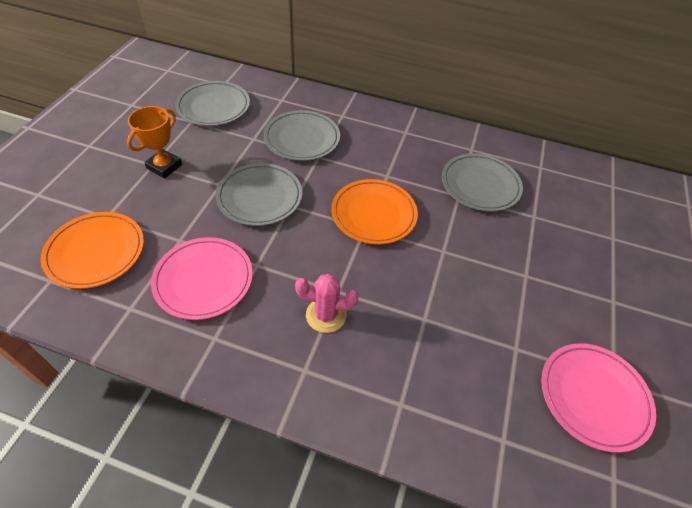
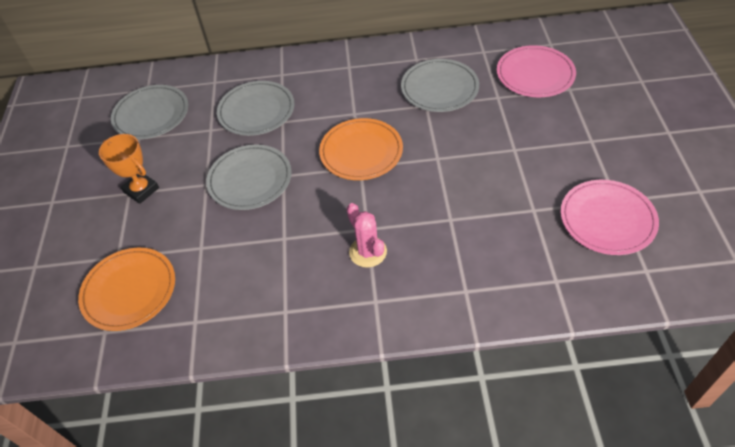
camera: 15 degrees left, 0 degrees up
(164, 166) = (141, 190): orange trophy -> orange trophy turned 60 degrees counterclockwise
(203, 280) = (245, 270): pink plate -> pink plate (535, 75)
(326, 315) = (368, 252): pink cactus -> pink cactus turned 75 degrees clockwise

